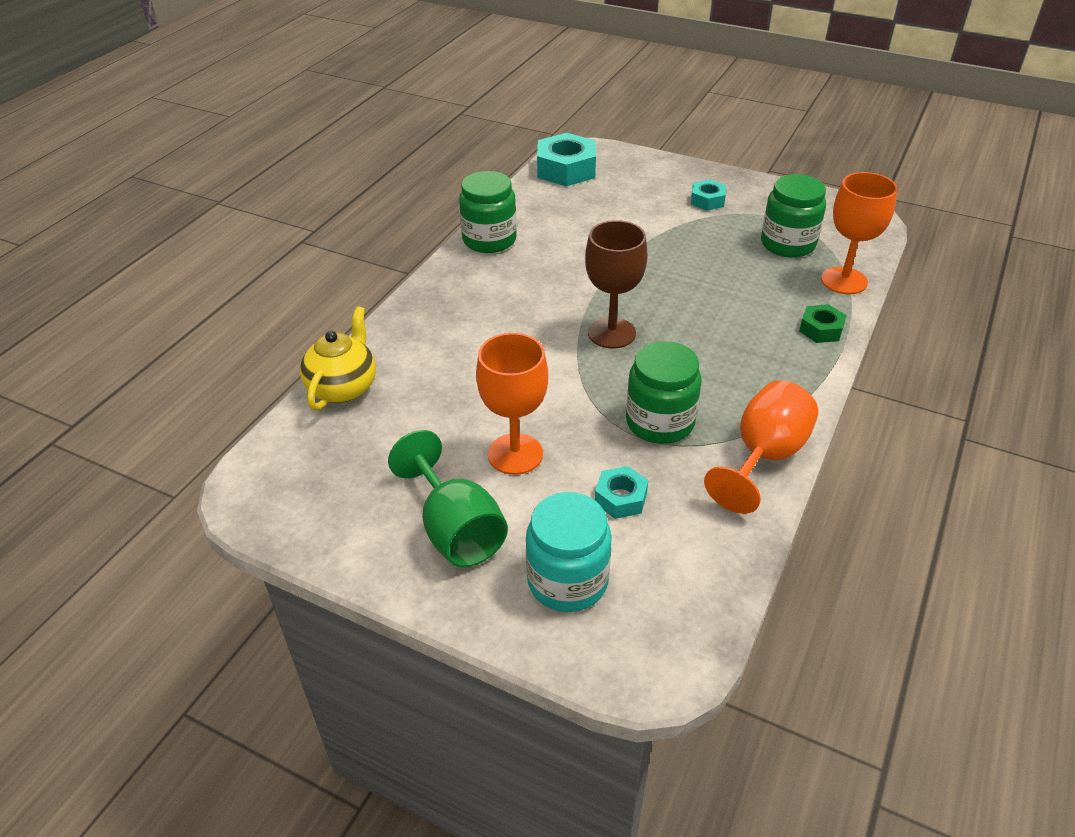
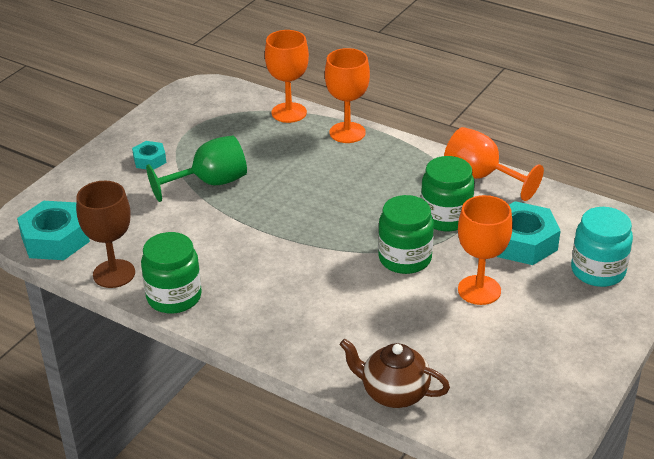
camera: 85 degrees left, 5 degrees down
(343, 387) = (393, 393): yellow teapot -> brown teapot
(455, 529) = (557, 322): green goblet -> green goblet (210, 183)
(611, 333) = (336, 231): brown goblet -> brown goblet (114, 274)
(620, 498) = (522, 242): turquoise nut -> turquoise nut, size x1.84
(788, 244) = (232, 129): green jar -> green jar (405, 258)
(821, 329) = (347, 132): green nut -> orange goblet

